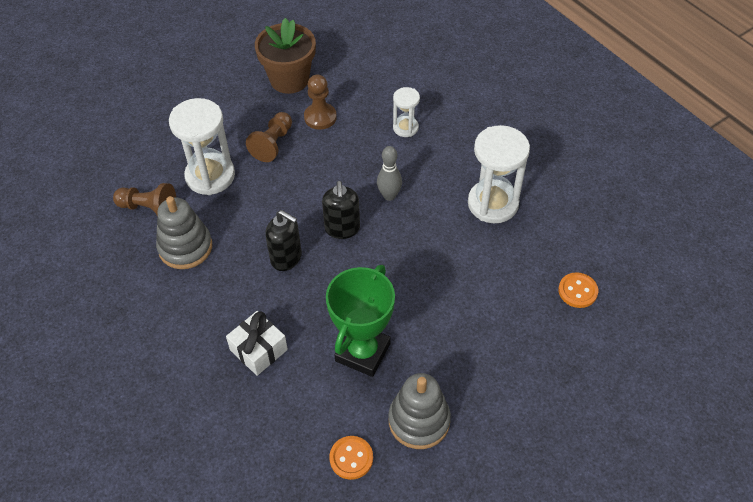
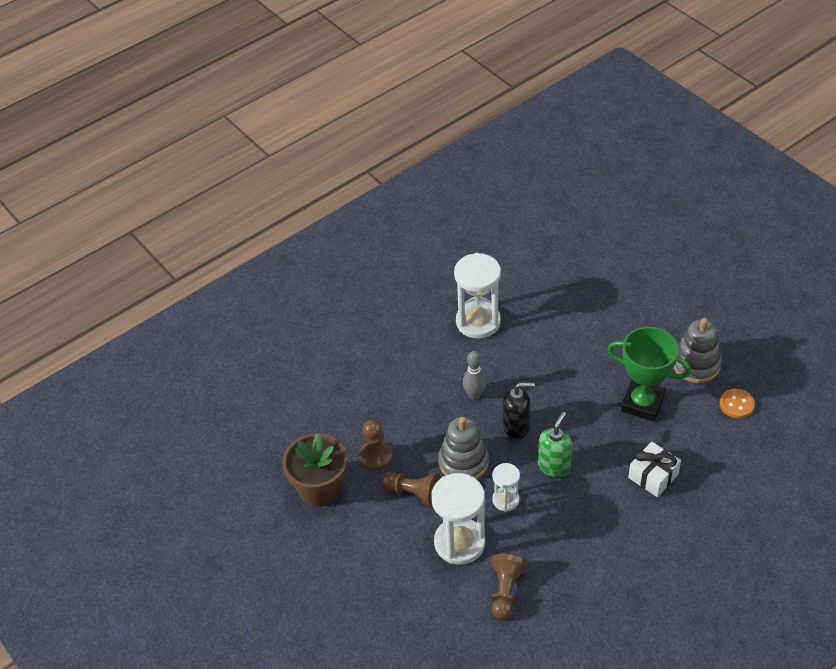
camera: 90 degrees left, 5 degrees down
(185, 247) = (551, 550): grey stacking toy -> grey stacking toy (463, 462)
(286, 258) = (554, 466): black soap dispenser -> green soap dispenser
(405, 128) = (389, 386): white hourglass -> white hourglass (505, 500)
(577, 291) = (563, 270): orange button -> none

